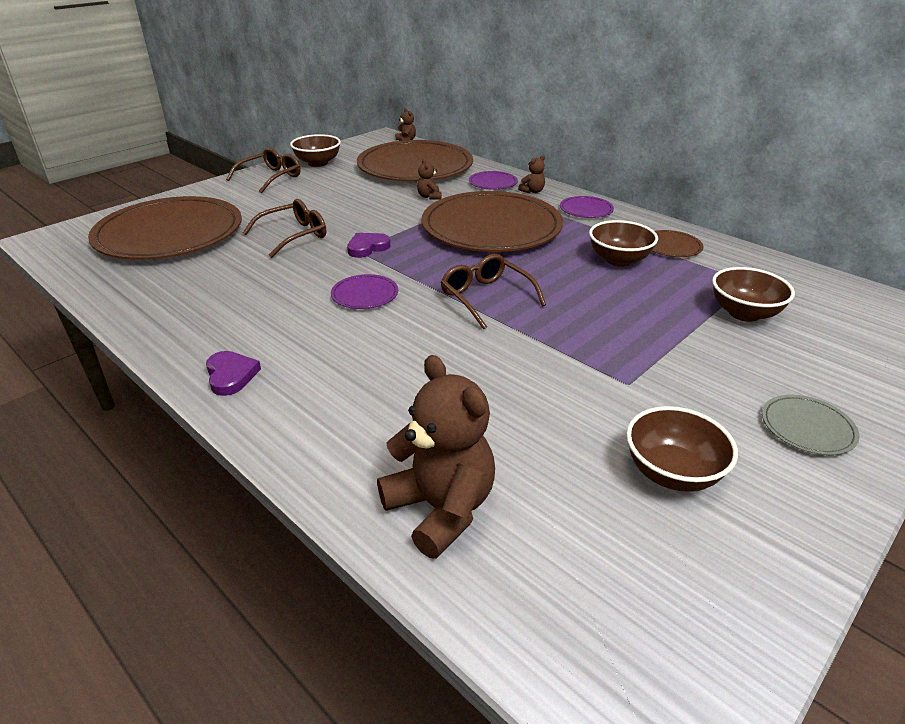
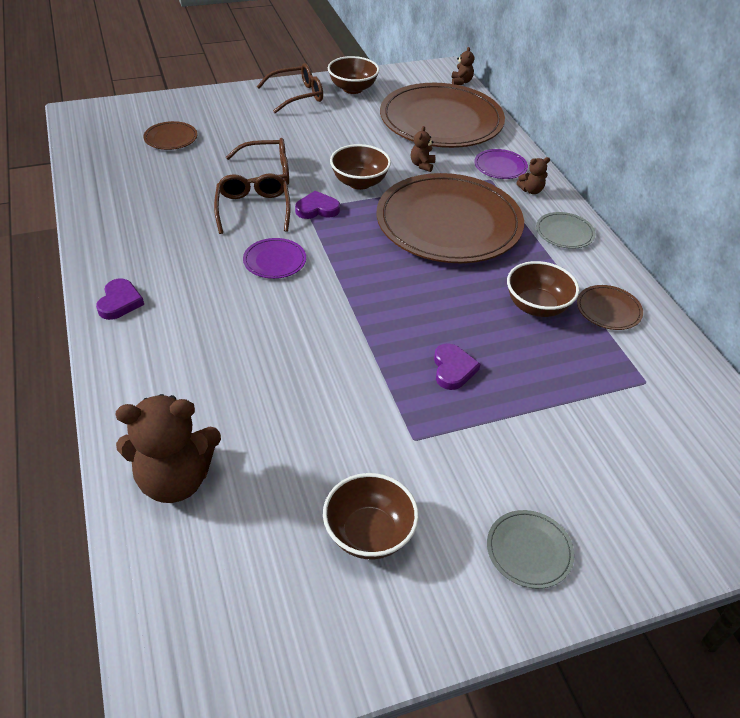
camera: 25 degrees right, 10 degrees up
(169, 234) = (171, 138): brown plate -> brown plate, size x0.40
(441, 508) = (175, 479): brown teddy bear -> brown teddy bear turned 90 degrees clockwise
(486, 297) = (373, 302): brown glasses -> brown glasses (253, 209)
(586, 210) = (564, 233): purple plate -> grey plate
(603, 322) = (453, 369): none -> purple heart
(744, 313) = (600, 414): brown bowl -> brown bowl (359, 182)

